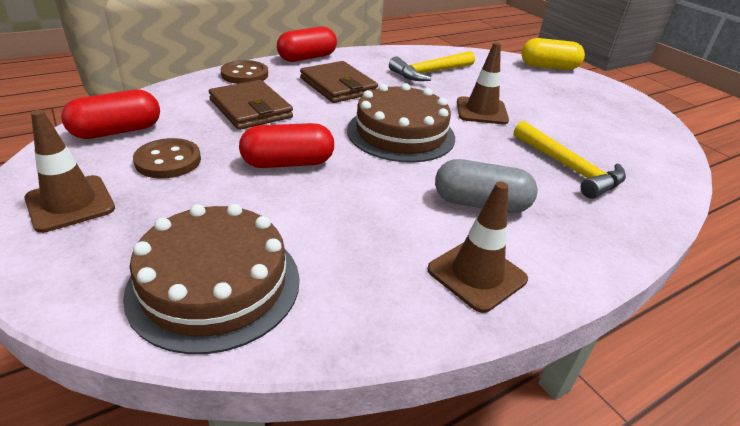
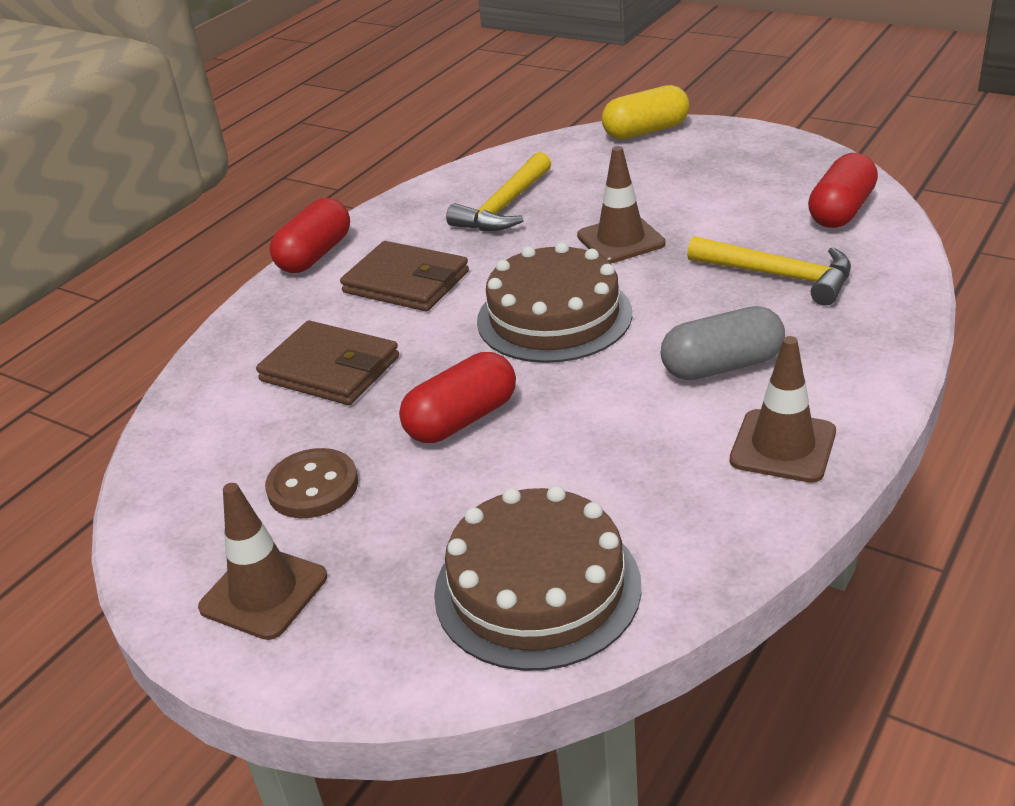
camera: 20 degrees left, 0 degrees up
(117, 131) = (194, 482): red capsule -> red capsule (841, 211)
(245, 74) = (259, 321): brown button -> none

